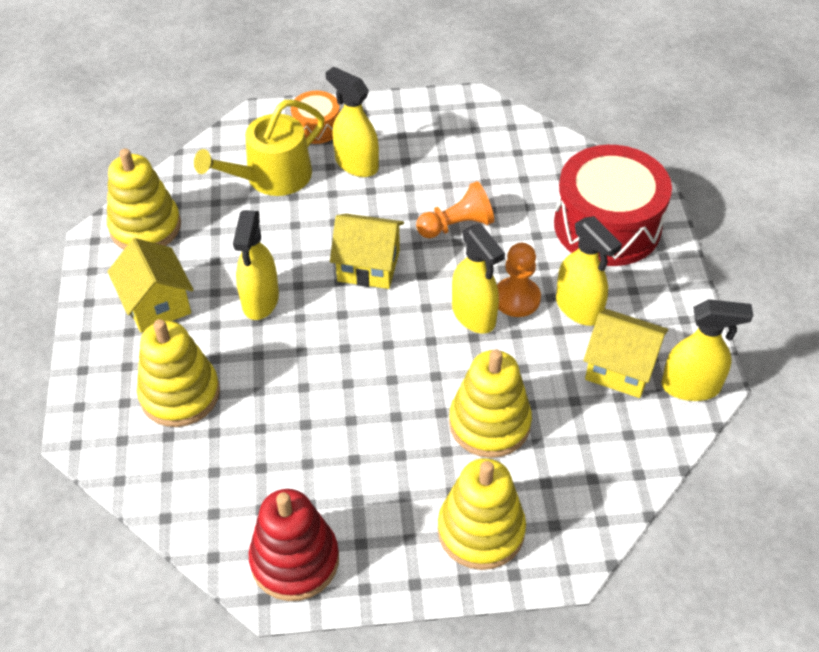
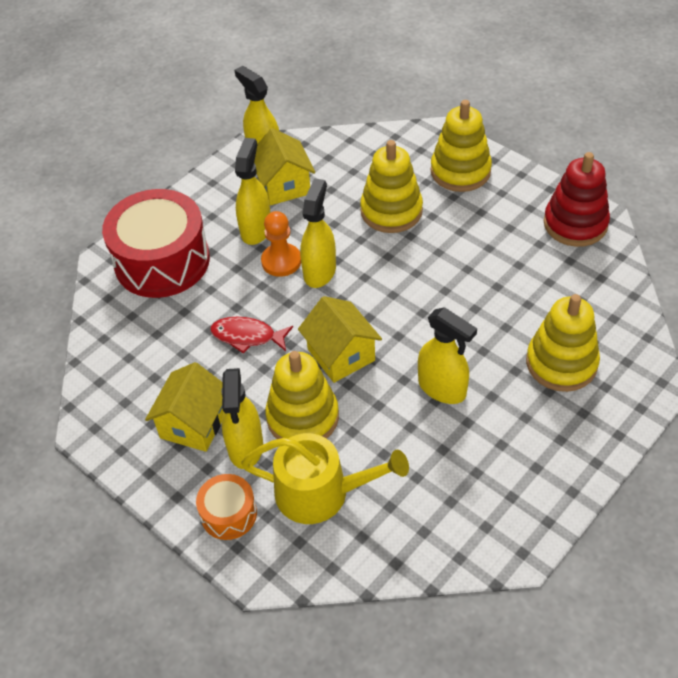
camera: 130 degrees left, 0 degrees up
(145, 227) = (469, 529): yellow stacking toy -> yellow stacking toy (302, 417)
(157, 304) = (520, 446): yellow house -> yellow house (194, 424)
(260, 300) = (442, 388): yellow spray bottle -> yellow spray bottle turned 75 degrees clockwise
(457, 225) = (247, 336): orange pawn -> red fish

